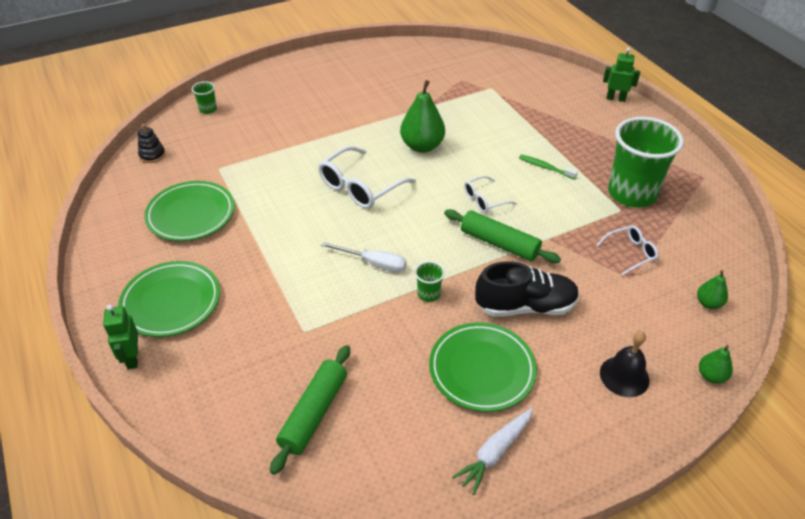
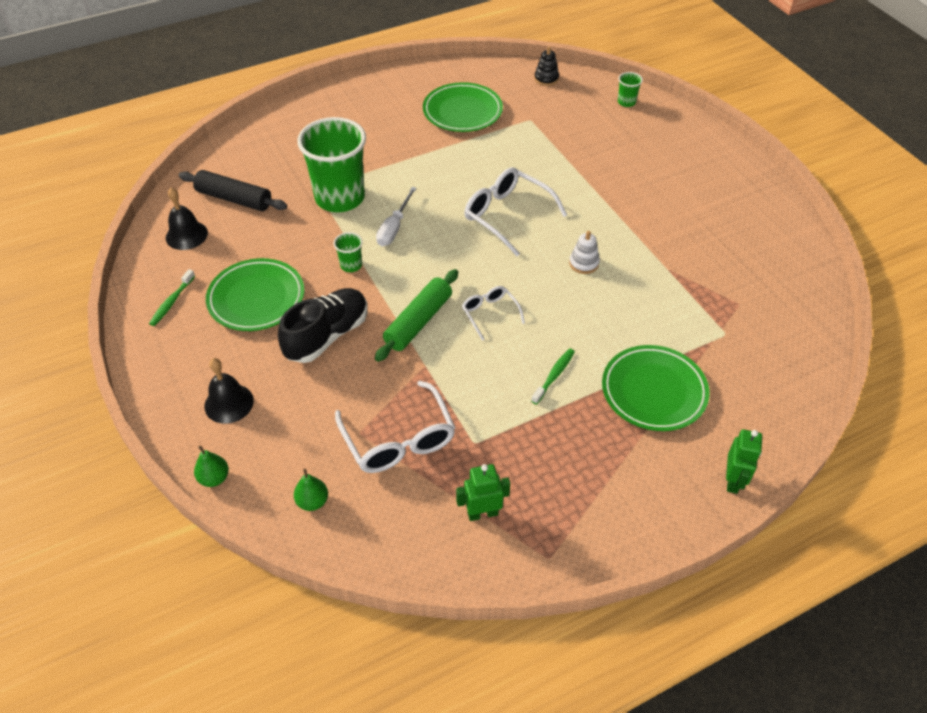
camera: 90 degrees right, 5 degrees up
(132, 358) = (304, 104): green robot -> green robot (482, 513)
(171, 302) = (357, 115): green plate -> green plate (654, 391)
(313, 413) = (234, 199): green rolling pin -> black rolling pin
(379, 457) = (186, 235): none -> black bell
(422, 146) = (584, 263): green pear -> white stacking toy
(494, 453) = (172, 302): white carrot -> green toothbrush
(525, 306) = (327, 336): black shoe -> black shoe turned 135 degrees counterclockwise
(630, 253) = (398, 439): white glasses -> white glasses, size x1.79
(631, 193) = (507, 460): green cup -> green cup (340, 198)

